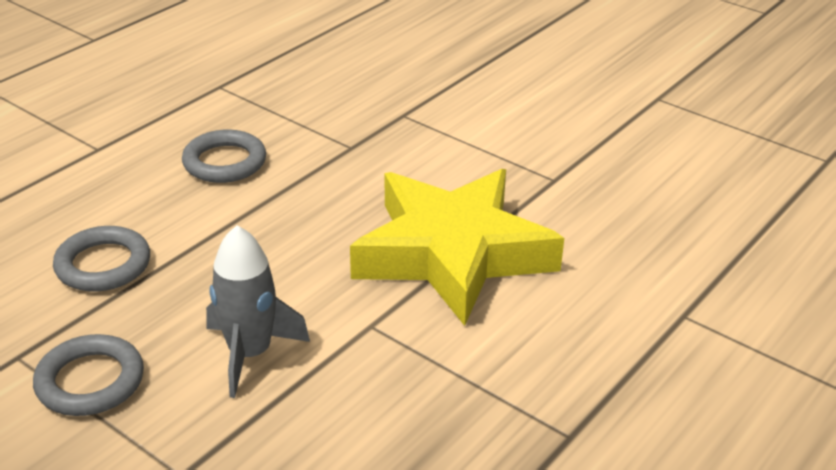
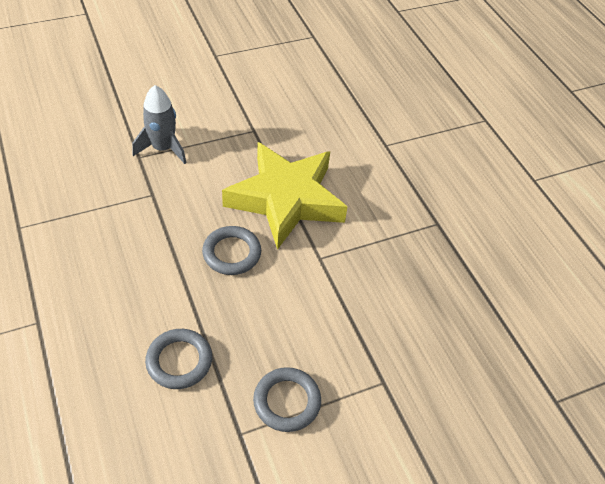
camera: 65 degrees left, 15 degrees up
(224, 162) = (116, 260): grey ring -> grey ring (232, 253)
(250, 354) = (310, 318): grey rocket -> grey rocket (163, 148)

